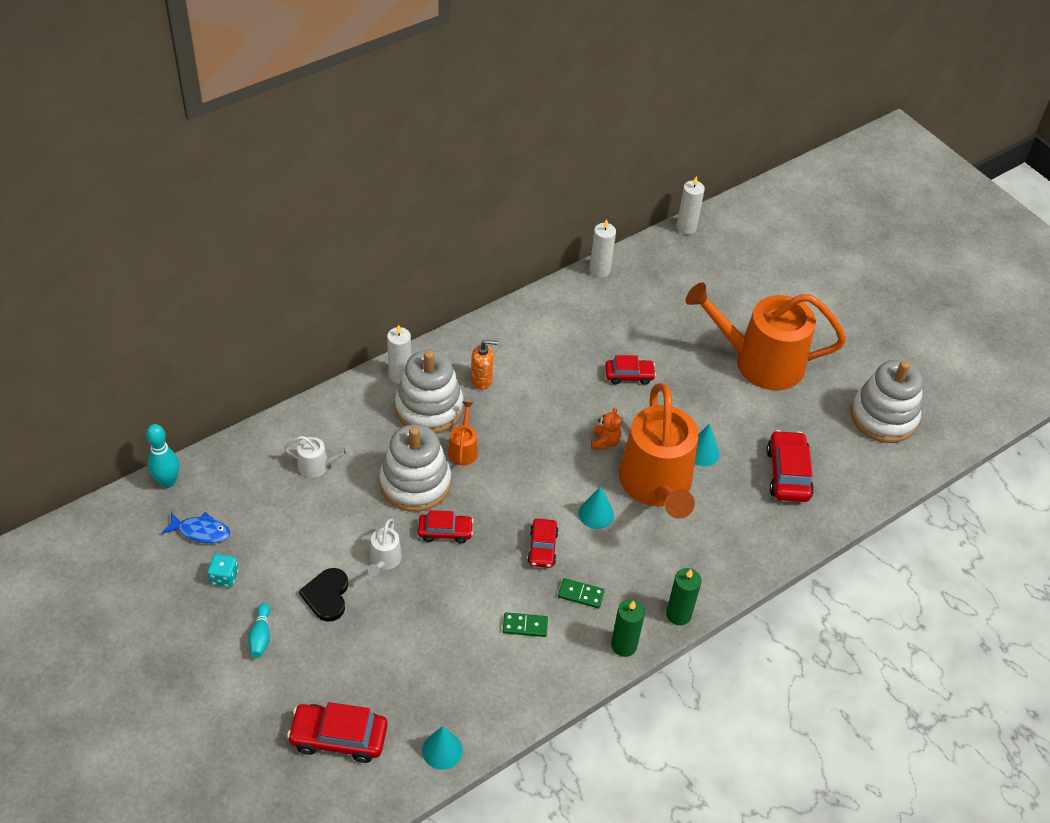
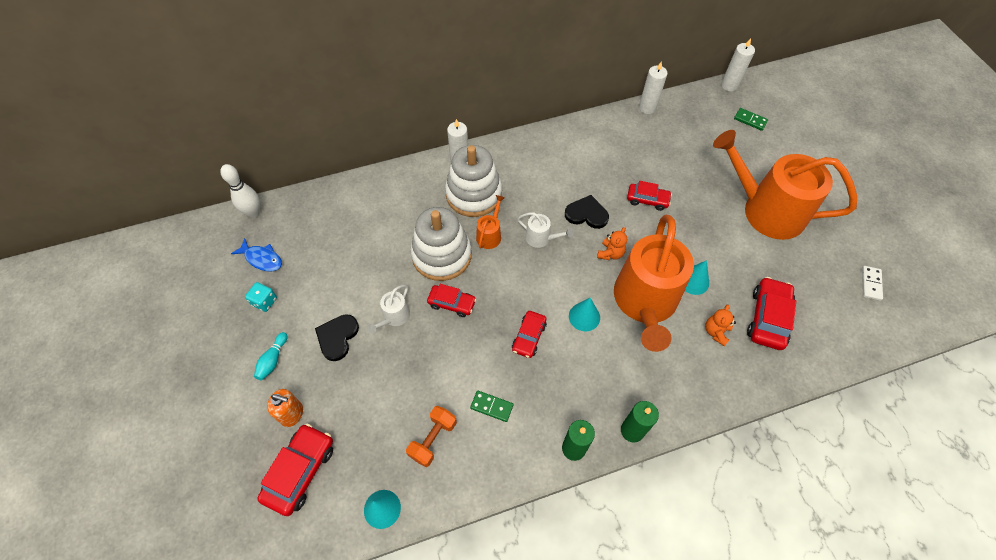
camera: 20 degrees right, 10 degrees up
(167, 482) = (253, 213): turquoise bowling pin -> white bowling pin
(317, 466) = (370, 224): white watering can -> white watering can (541, 238)
(339, 737) = (300, 471): red car -> red car turned 90 degrees clockwise
(473, 672) = (433, 439): none -> orange dumbbell
(482, 380) = (523, 179): orange soap dispenser -> orange soap dispenser (292, 414)
(566, 404) = (586, 214): none -> black heart
(581, 594) = (549, 389): green domino -> green domino (750, 120)
(738, 499) = (716, 332): none -> orange teddy bear
(883, 417) = (871, 284): white stacking toy -> white domino

